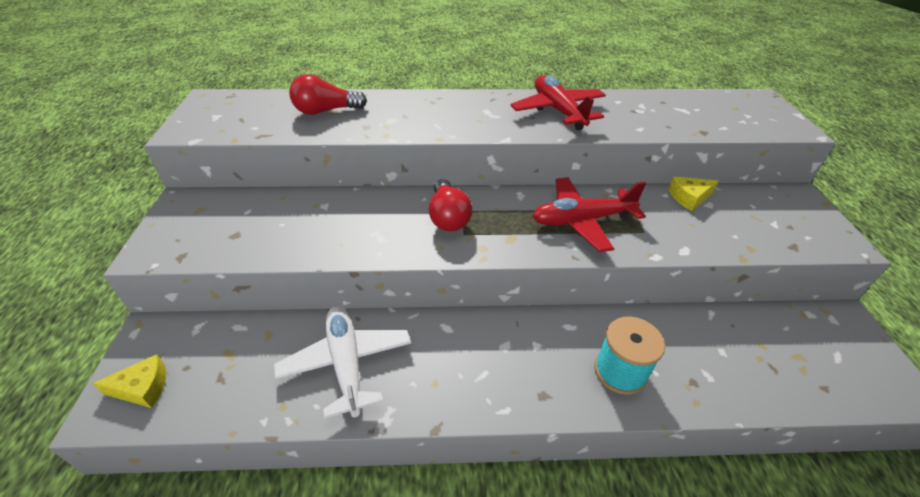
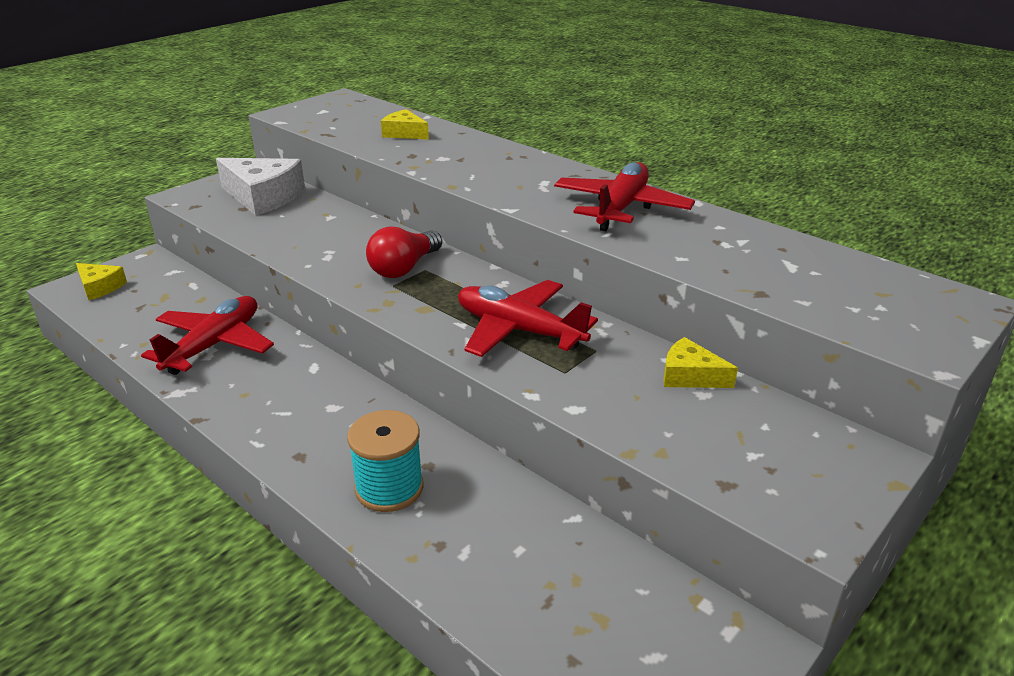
camera: 45 degrees right, 10 degrees down
(236, 216) = (263, 197): none -> white cheese
(325, 111) = (404, 133): red light bulb -> yellow cheese
(346, 363) = (214, 345): white plane -> red plane

